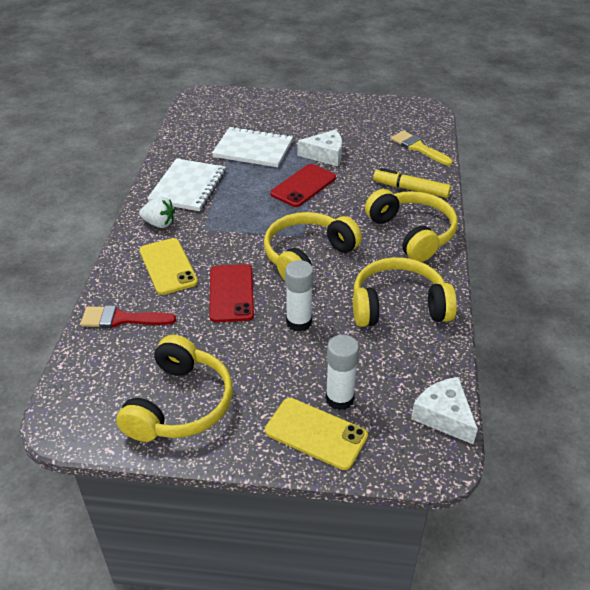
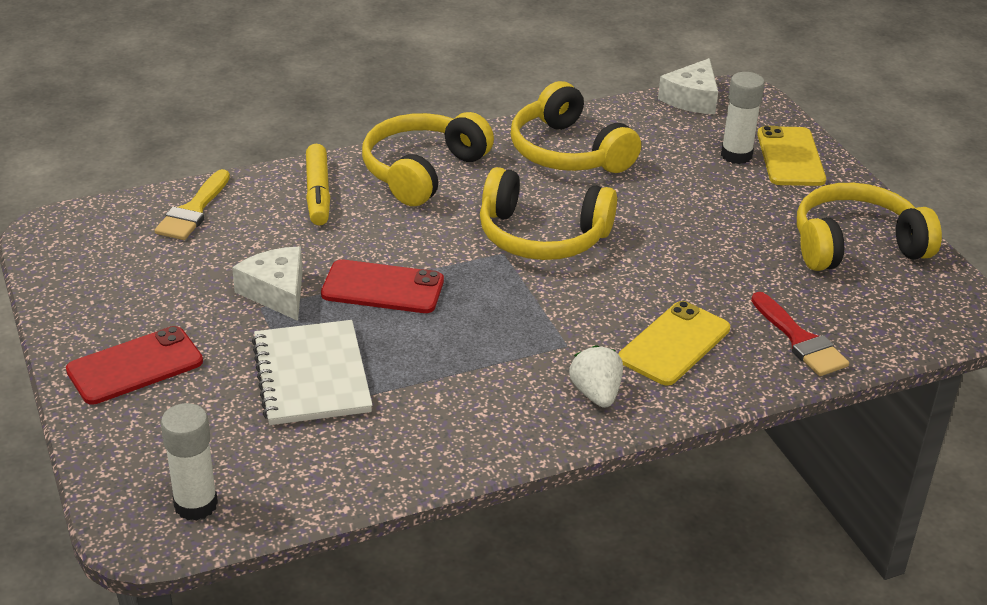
camera: 120 degrees left, 5 degrees down
(188, 187) = (479, 405): white notebook -> none
(231, 293) = (667, 271): red phone -> red phone (135, 366)
(299, 322) = (662, 208): white glue stick -> white glue stick (196, 505)

